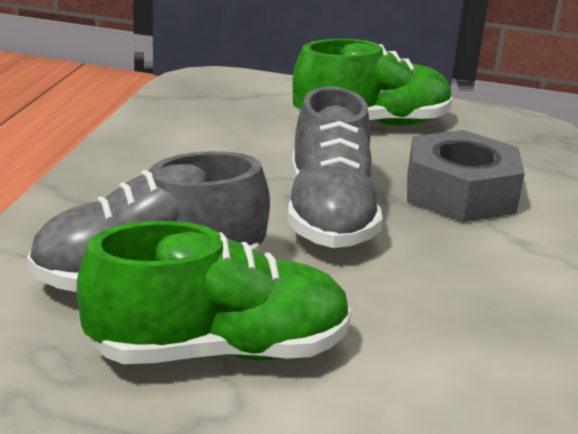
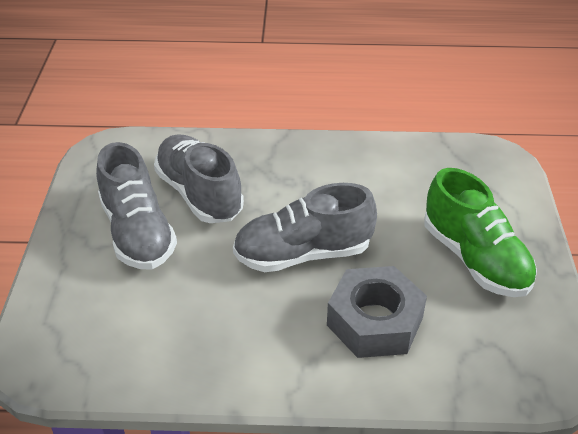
camera: 80 degrees right, 15 degrees up
(219, 351) = (137, 232): green shoe -> grey shoe

